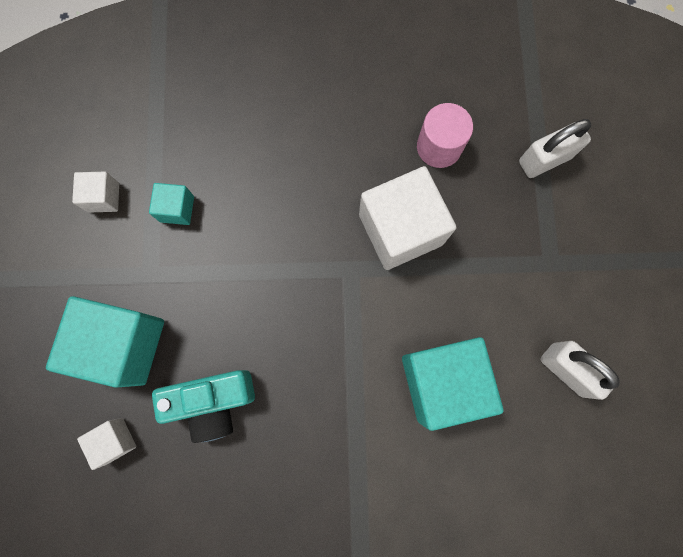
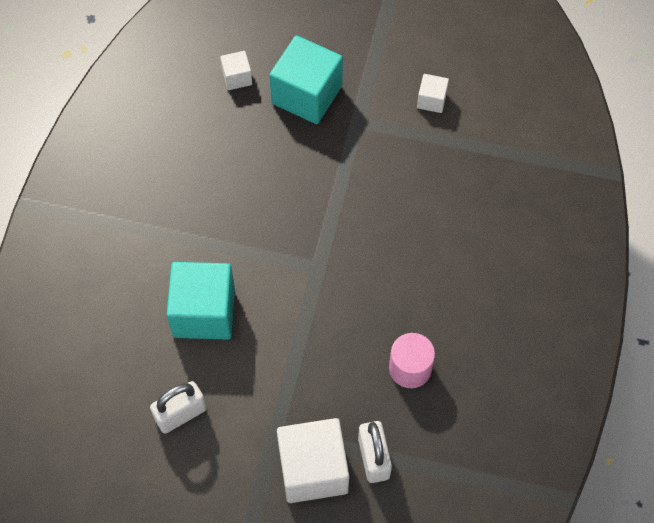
camera: 105 degrees right, 15 degrees down
(177, 209) = (407, 150): turquoise cube -> none
(212, 402) = (243, 145): turquoise camera -> none
(400, 229) = (341, 315): white cube -> white cube (313, 469)

